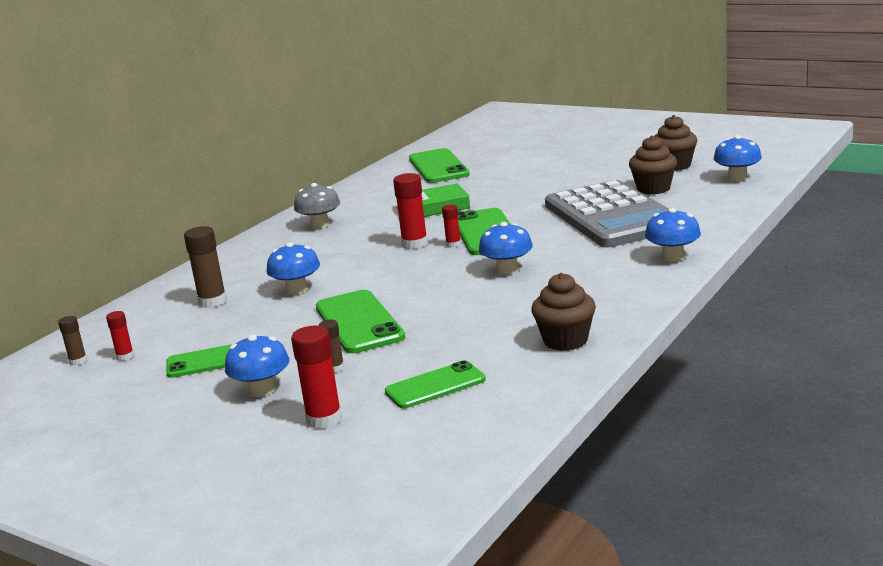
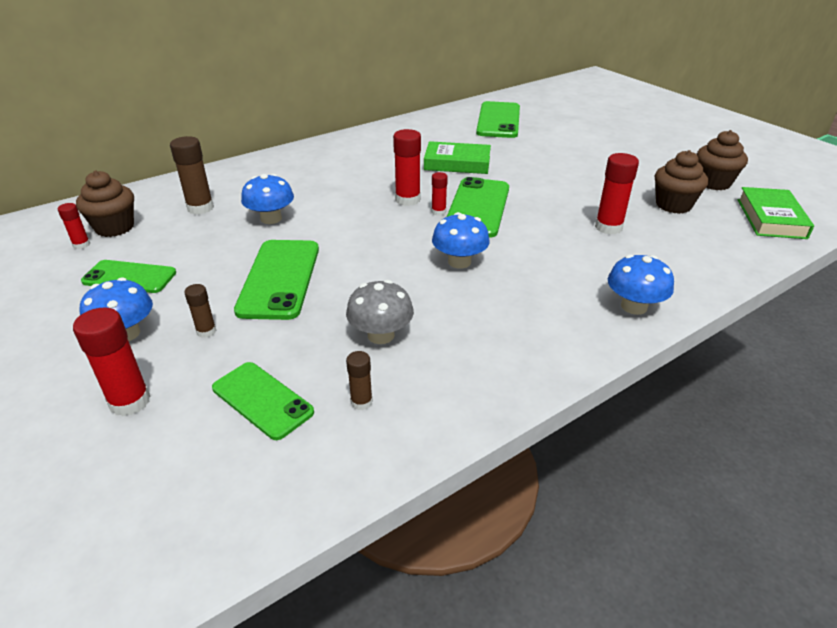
camera: 20 degrees right, 15 degrees up
(78, 361) = (48, 236): brown glue stick -> brown glue stick (361, 402)
(320, 225) = (355, 152): grey mushroom -> grey mushroom (381, 335)
(435, 386) = (262, 400): green phone -> green phone turned 45 degrees clockwise
(565, 341) = (435, 389): brown cupcake -> brown cupcake (115, 227)
(612, 216) = (608, 227): grey calculator -> red glue stick
(737, 178) = (771, 218): blue mushroom -> green book

